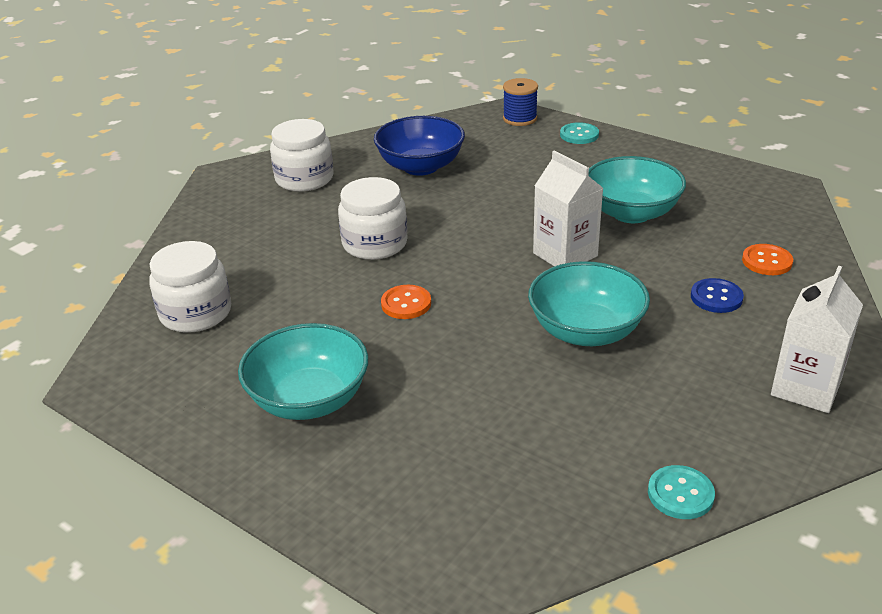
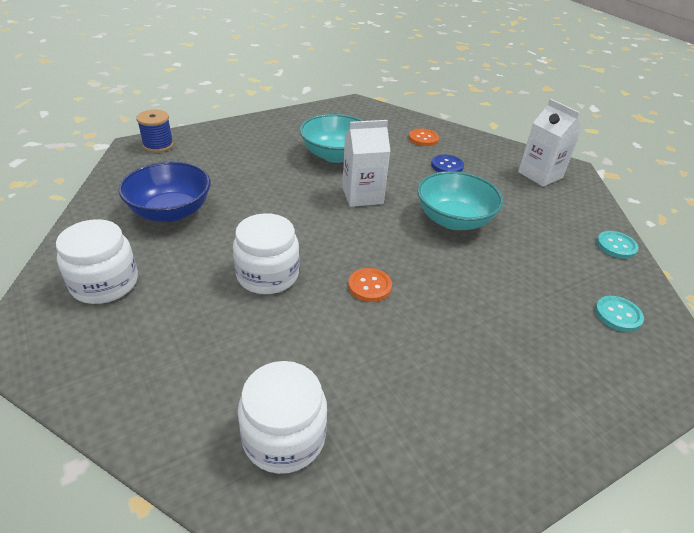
camera: 70 degrees left, 5 degrees up
(309, 400) = (470, 383): turquoise bowl -> none
(579, 135) = (215, 134): turquoise button -> turquoise button (618, 315)

